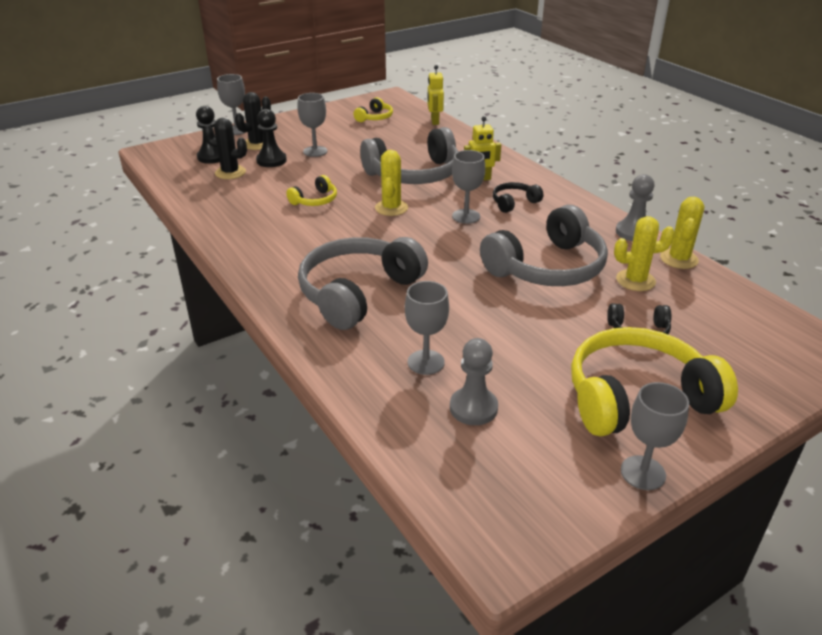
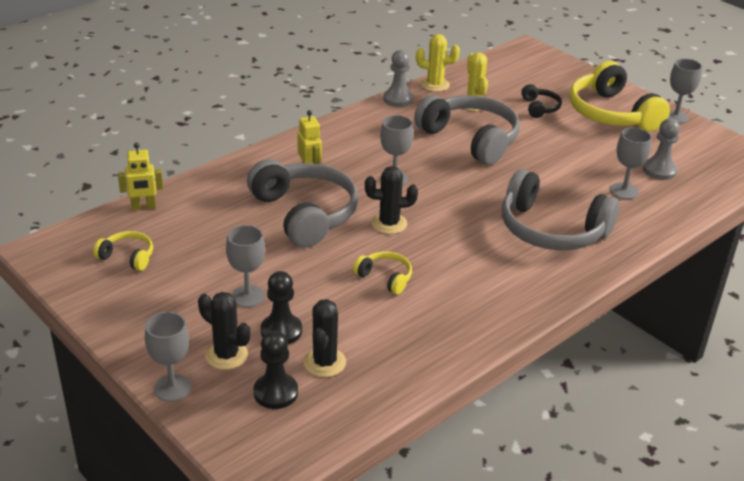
camera: 100 degrees left, 0 degrees up
(391, 208) = (389, 224): yellow cactus -> black cactus
(514, 203) = (359, 153): black headphones -> none

